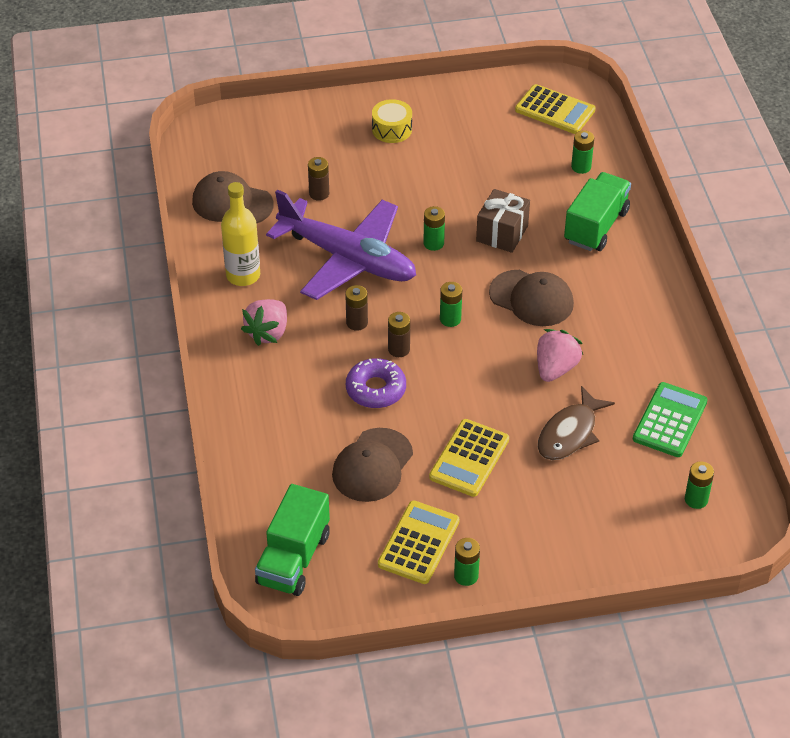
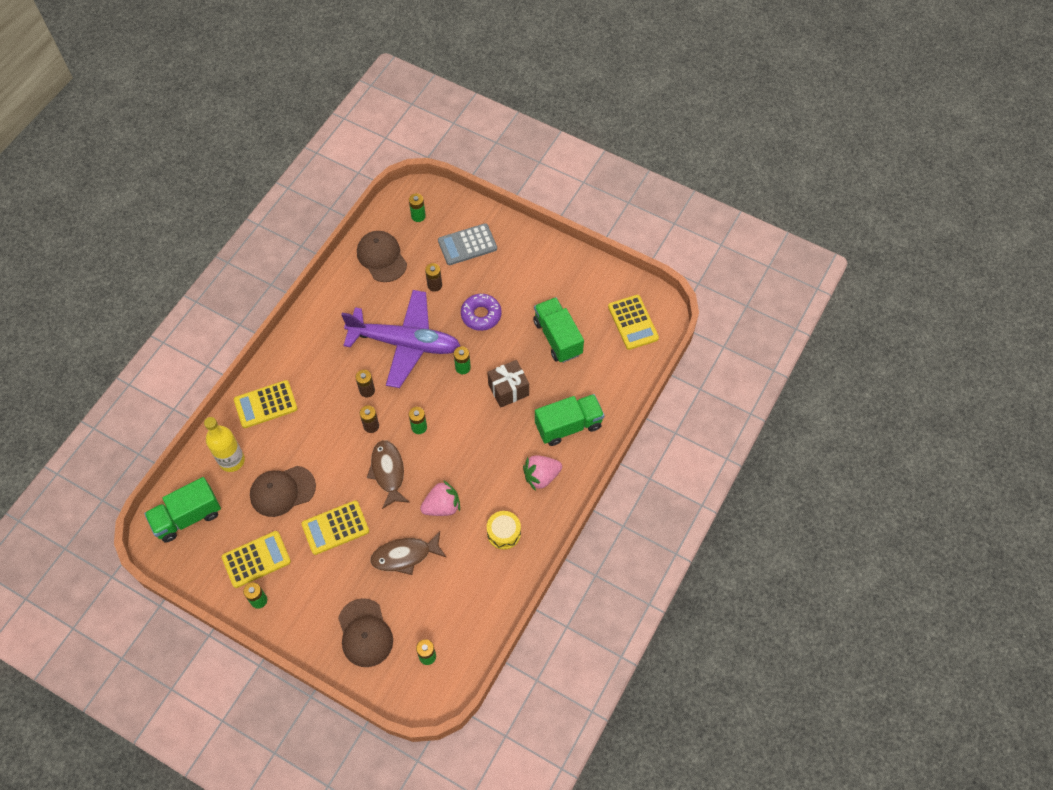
camera: 40 degrees right, 15 degrees up
(243, 275) = (339, 312): yellow bottle -> yellow bottle (232, 460)
(259, 403) = (266, 404): none -> yellow calculator
(268, 333) = (315, 361): pink strawberry -> pink strawberry (541, 476)
(312, 141) = (467, 245): none -> grey calculator
(348, 259) = (405, 343): purple plane -> purple plane turned 60 degrees counterclockwise
(376, 389) = (333, 443): purple donut -> purple donut (481, 315)
(392, 129) = (521, 268): yellow drum -> yellow drum (504, 533)
(465, 376) = (388, 472): none -> brown fish
(498, 164) = (557, 337): none -> green truck
(531, 298) = (478, 448): brown cap -> brown cap (365, 633)
(581, 167) = (605, 376): green battery -> green battery (418, 216)
(669, 420) = (468, 593): green calculator -> none

